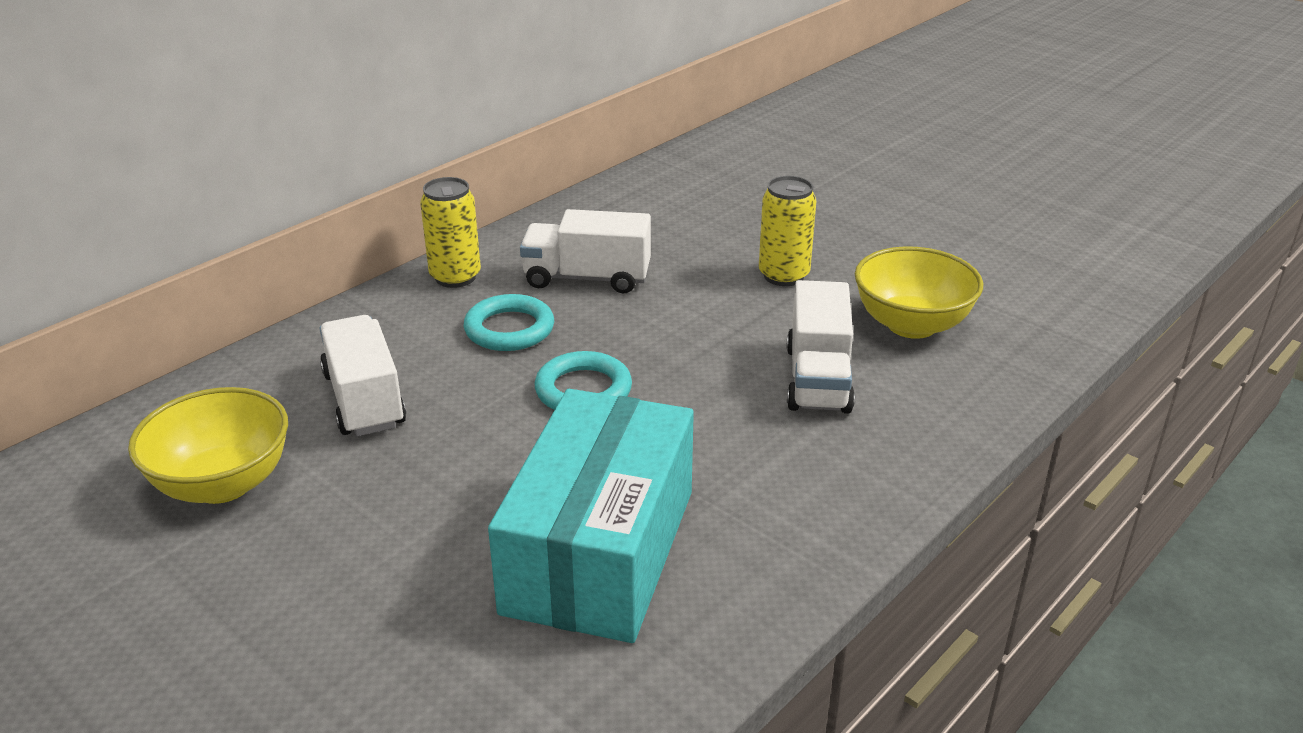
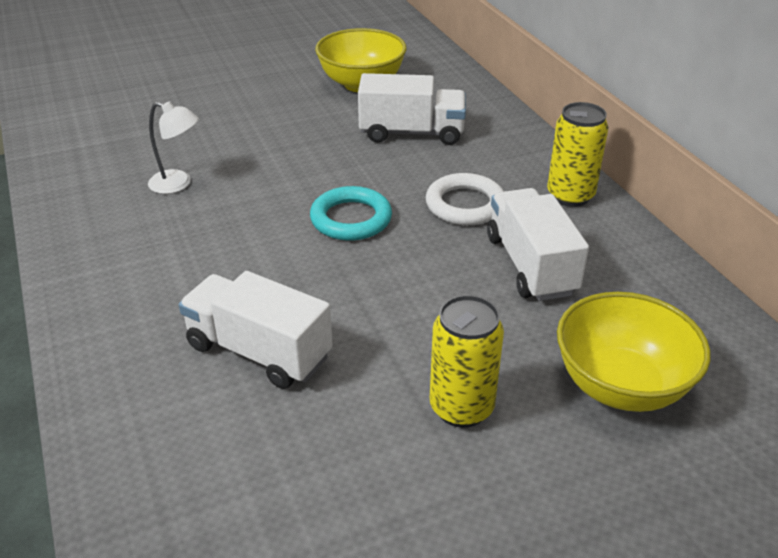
camera: 115 degrees right, 5 degrees up
(509, 329) = (465, 205): turquoise ring -> white ring
(587, 278) = (530, 265): white truck -> white truck turned 45 degrees counterclockwise
(600, 551) = (178, 184): turquoise box -> white lamp
(911, 325) = (290, 473): yellow bowl -> yellow bowl (621, 386)

